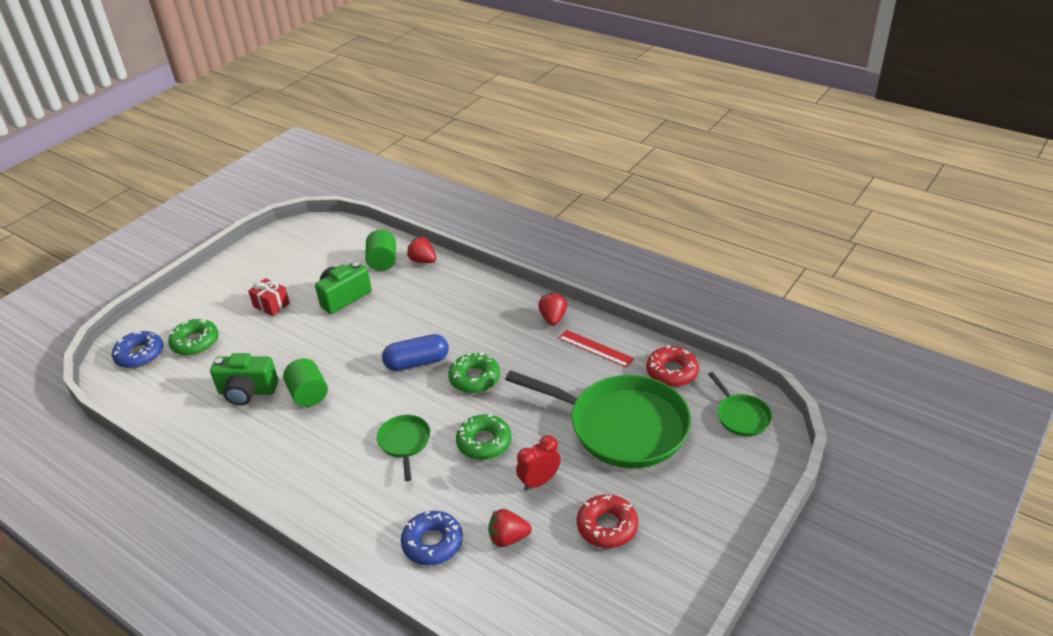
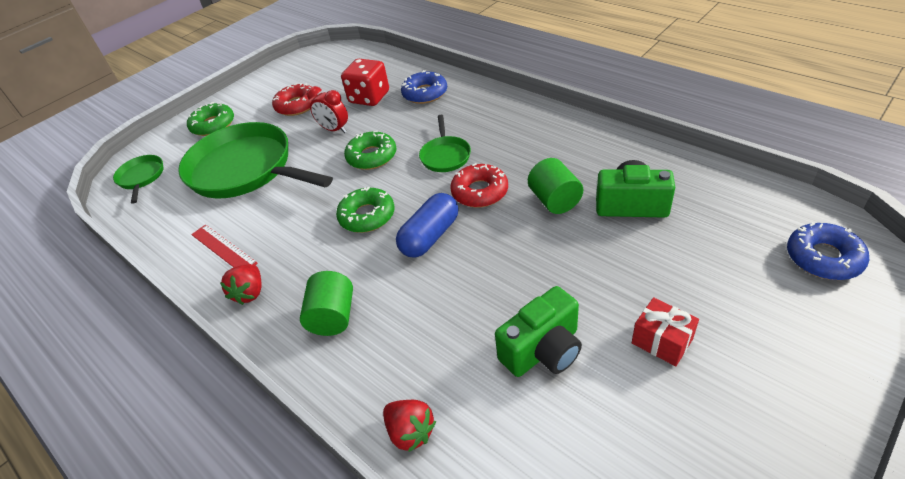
camera: 170 degrees left, 5 degrees up
(195, 342) = (749, 275): green donut -> green donut (213, 125)
(383, 262) = (484, 436): green cylinder -> green cylinder (333, 317)
(417, 362) = (430, 236): blue capsule -> blue capsule turned 45 degrees counterclockwise
(508, 538) = (369, 97): red strawberry -> red dice
(539, 481) = (334, 130): red clock -> red clock turned 60 degrees clockwise
(672, 372) = (166, 219): red donut -> red donut (479, 192)

